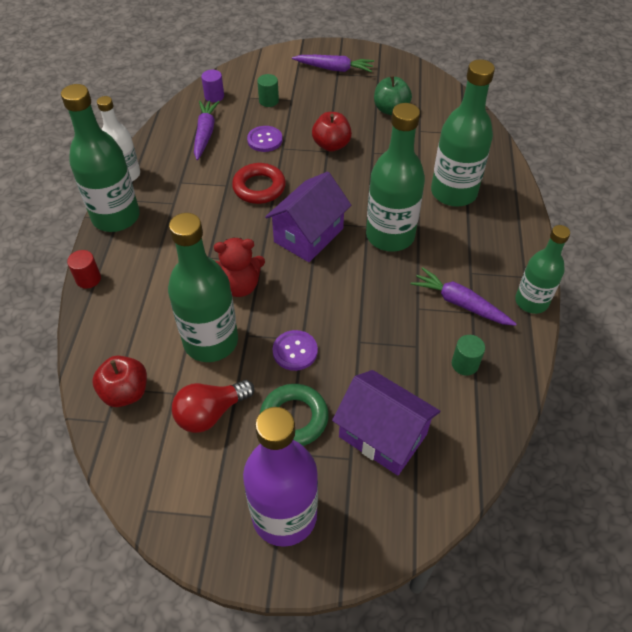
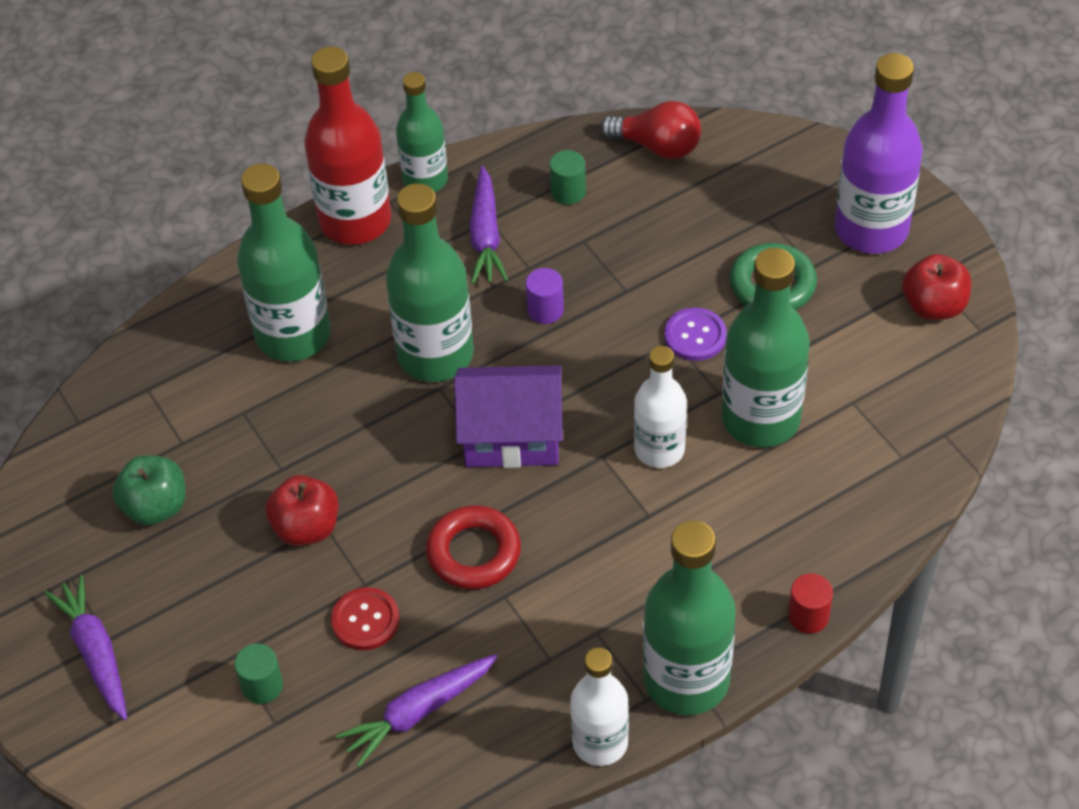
camera: 125 degrees left, 0 degrees up
(125, 392) = (898, 444): red apple -> red apple (933, 306)
(210, 413) = (840, 354): red light bulb -> red light bulb (657, 146)
(214, 96) = (314, 776): purple cylinder -> purple cylinder (545, 310)
(240, 286) = (659, 449): red teddy bear -> white bottle
(265, 140) = (365, 620): purple button -> red button
(383, 435) = (718, 208): purple house -> none
(520, 254) = (355, 221): none -> red bottle

